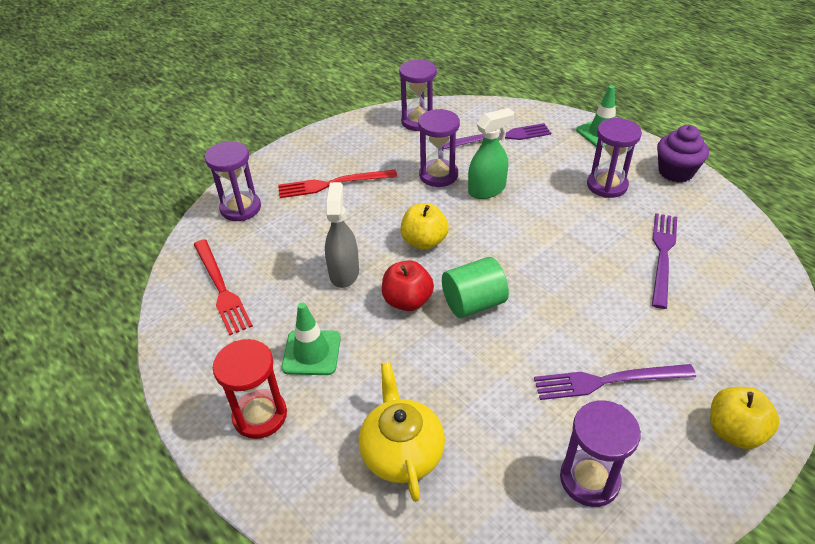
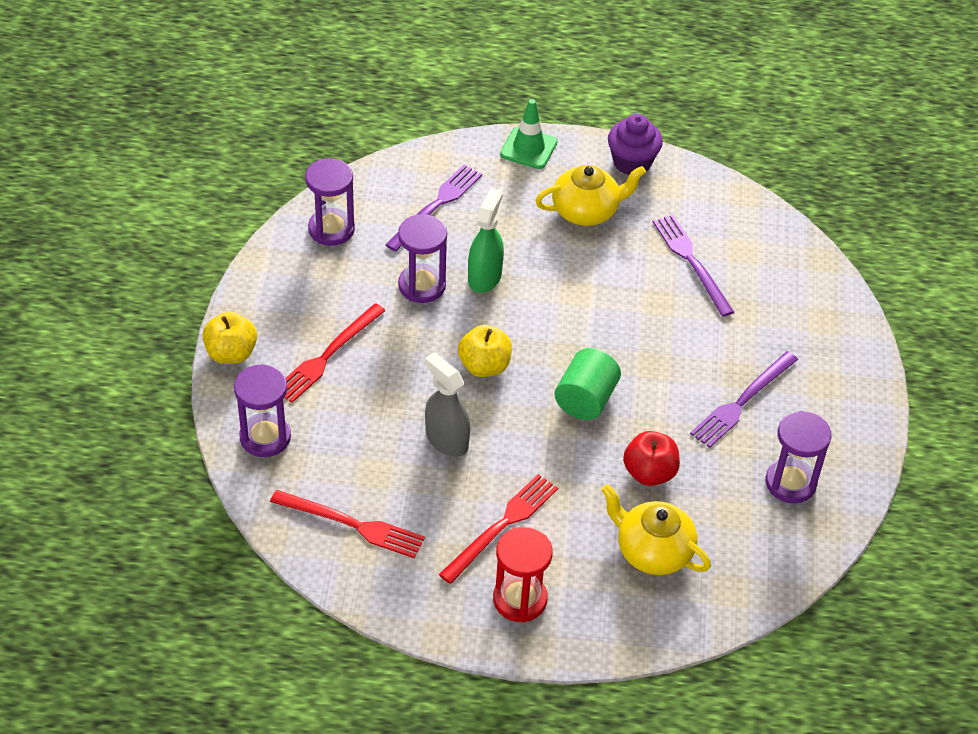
camera: 45 degrees left, 5 degrees up
(311, 352) = (502, 526): green traffic cone -> red fork
(407, 301) = (530, 431): red apple -> red apple (649, 473)
(607, 185) = (586, 211): purple hourglass -> yellow teapot
(734, 431) = (850, 386): yellow apple -> yellow apple (231, 353)

